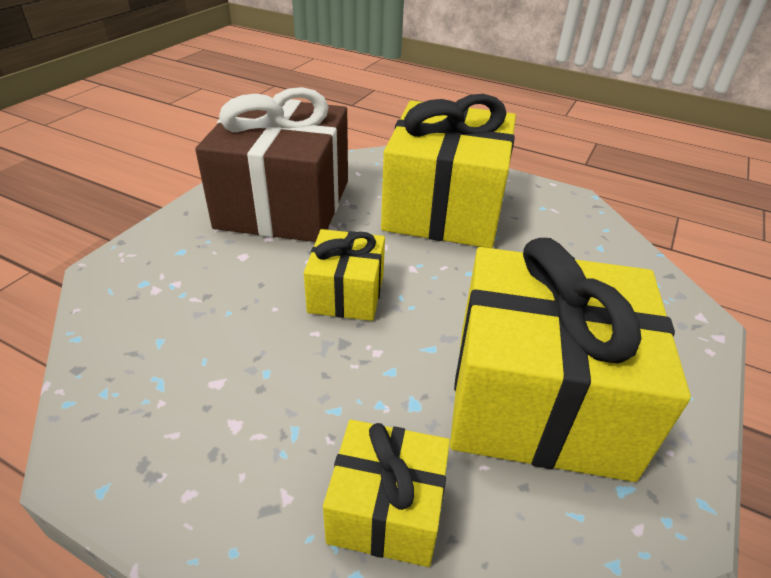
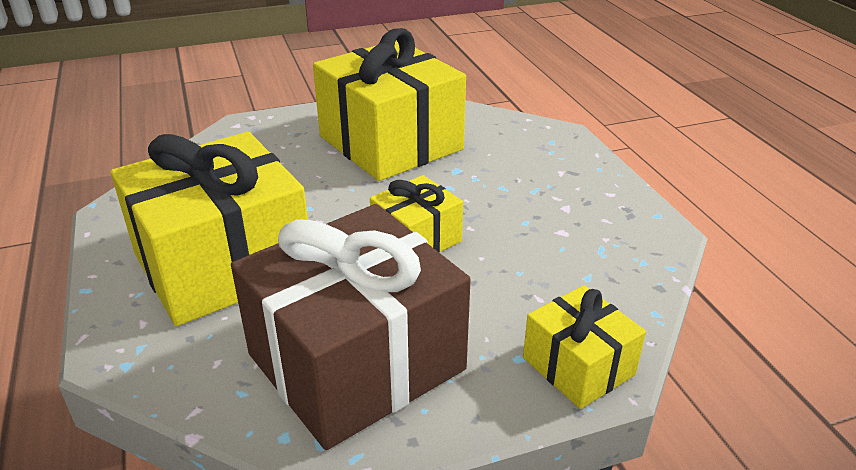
camera: 135 degrees left, 5 degrees down
(386, 509) = (518, 149): yellow gift -> yellow gift (578, 366)

